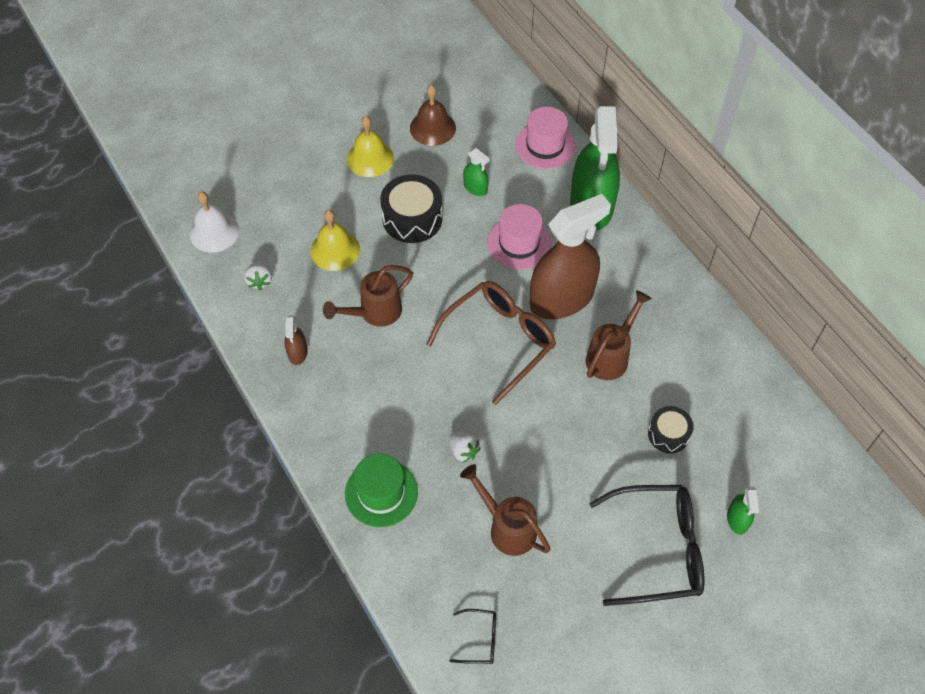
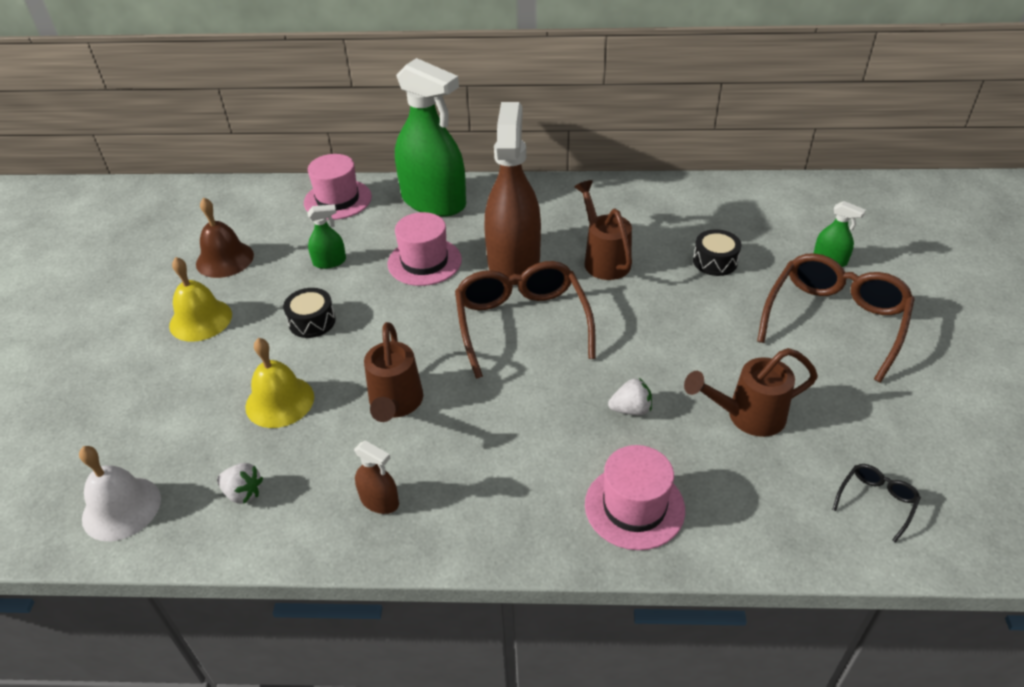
camera: 55 degrees left, 15 degrees down
(381, 493) = (634, 507): green hat -> pink hat
(412, 218) = (312, 321): black drum -> black drum, size x0.61
(658, 549) = (834, 320): black glasses -> brown glasses

